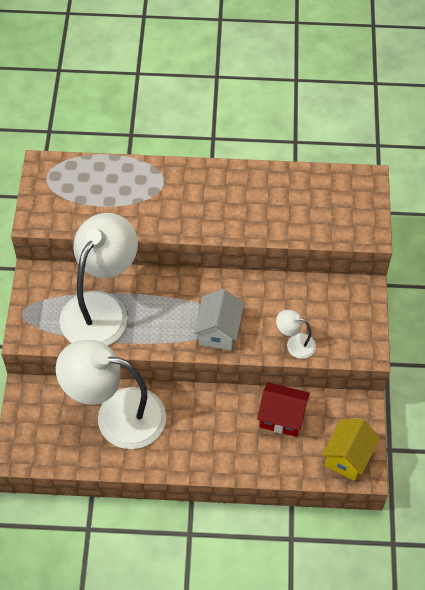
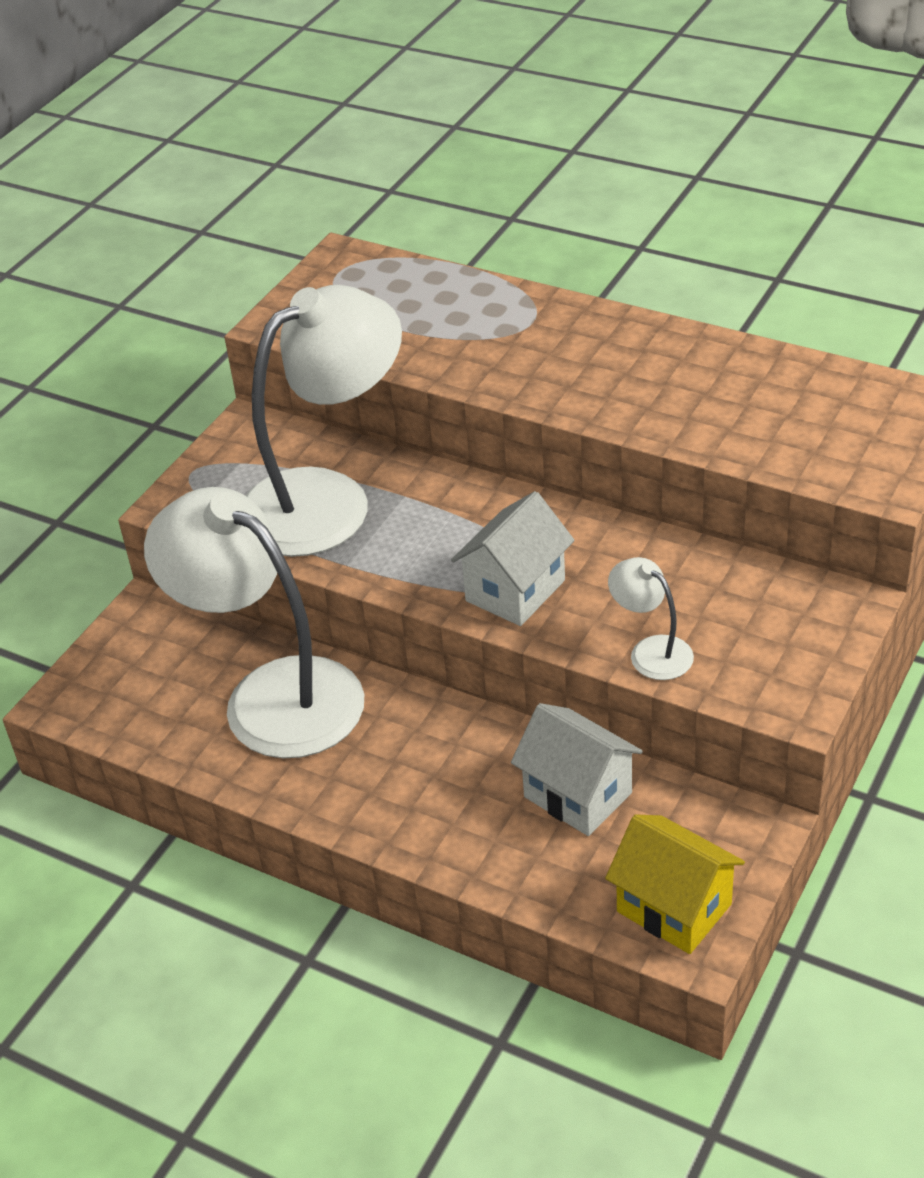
camera: 30 degrees right, 15 degrees down
(281, 417) = (578, 795): red house -> white house
(347, 457) = (674, 908): yellow house -> yellow house turned 75 degrees clockwise

